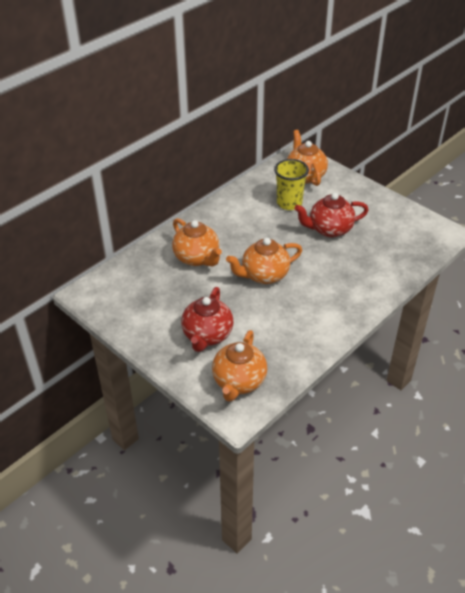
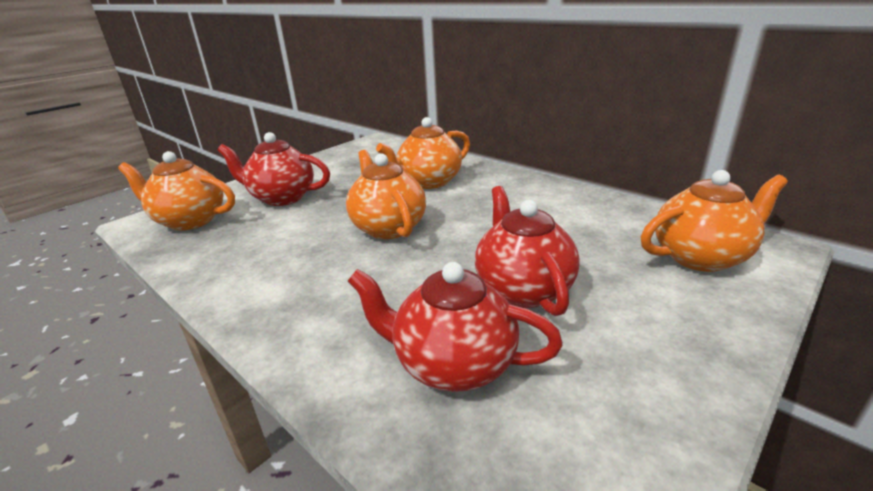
camera: 90 degrees right, 15 degrees down
(289, 203) = (590, 242): yellow cup -> none
(379, 252) = (452, 364): none -> red teapot

